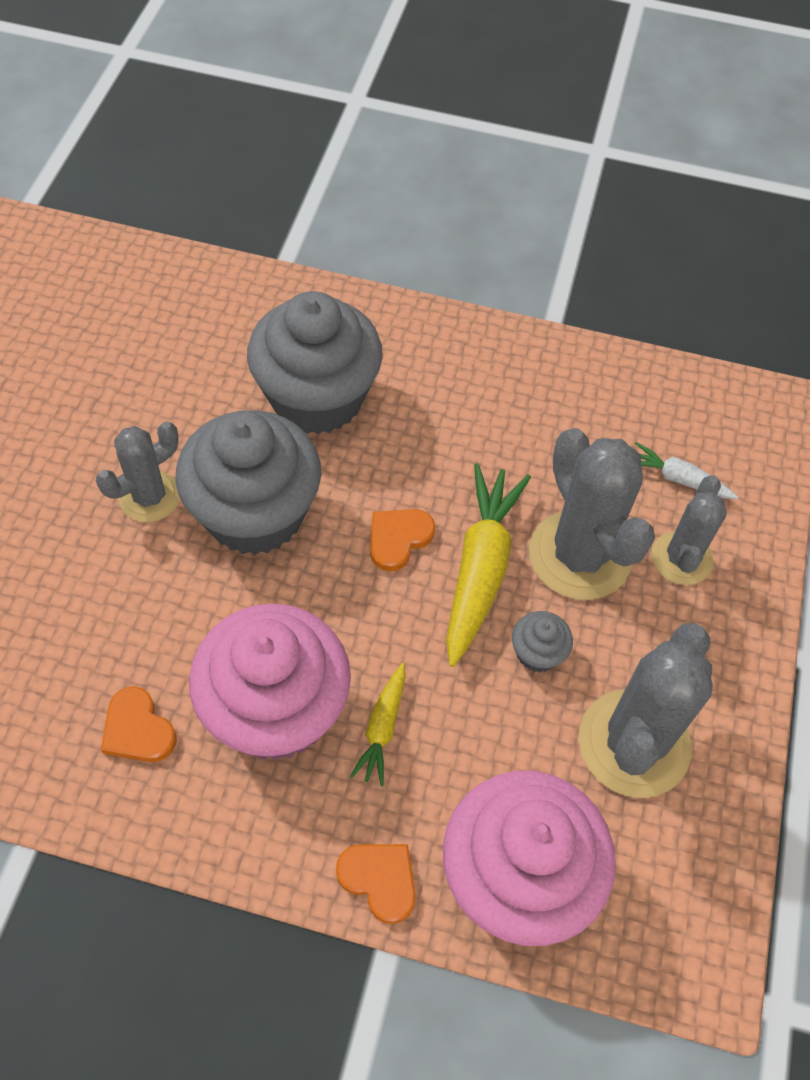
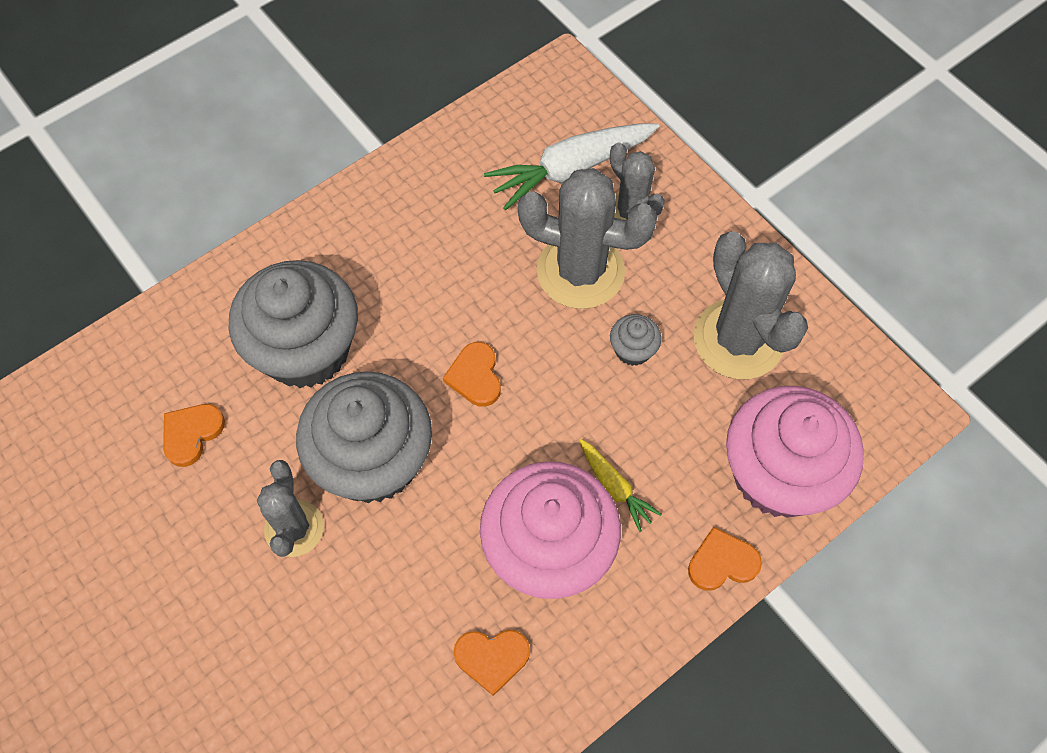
camera: 50 degrees left, 5 degrees up
(179, 371) = (191, 434): none -> orange heart
(480, 568) = (541, 340): yellow carrot -> none
(678, 479) = (571, 169): white carrot -> white carrot, size x1.90

